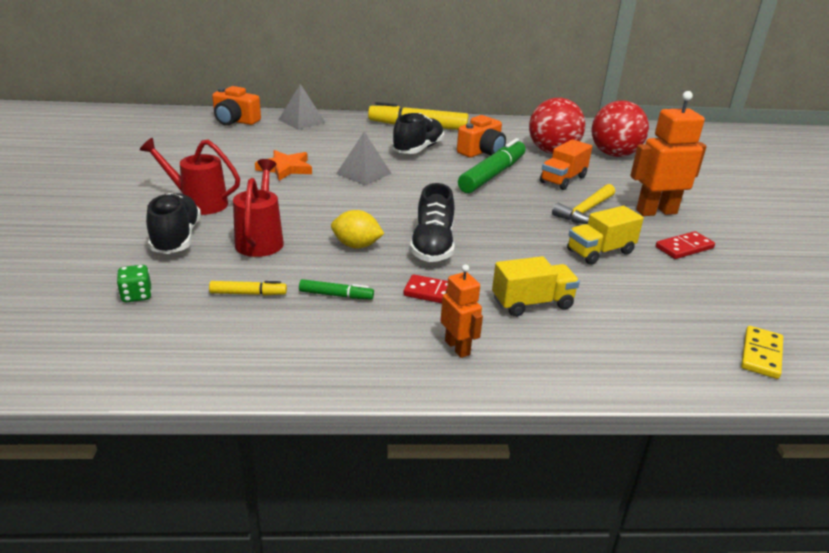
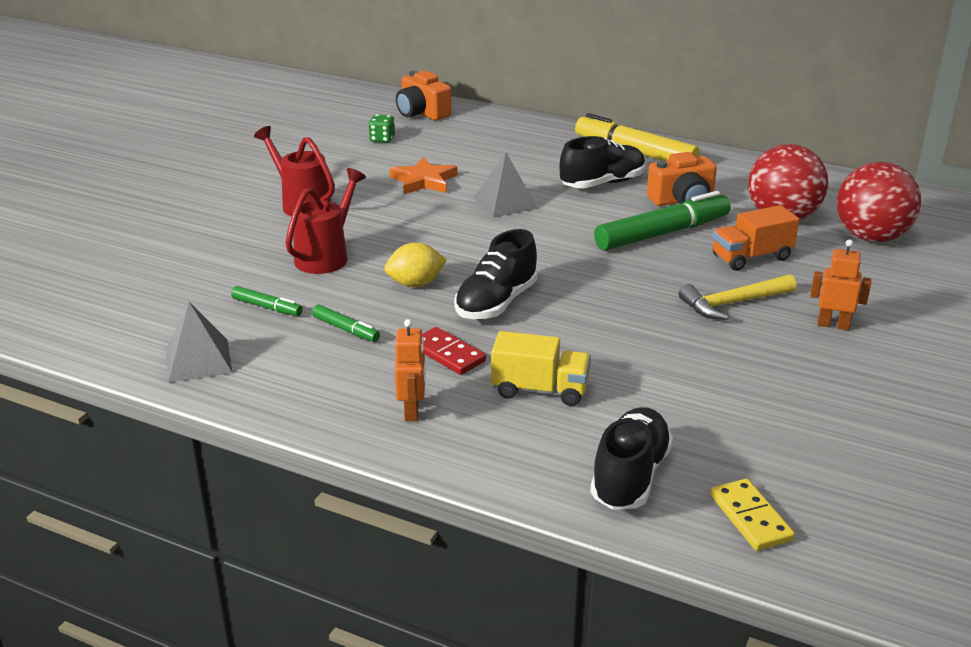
camera: 30 degrees right, 0 degrees up
(137, 295) = (172, 285): green dice -> green dice (382, 139)
(176, 238) = (250, 237): black shoe -> black shoe (630, 476)
(248, 293) = (267, 307): yellow marker -> green marker
(301, 121) = (497, 124): grey pyramid -> grey pyramid (198, 360)
(356, 245) = (415, 284): yellow lemon -> yellow lemon turned 60 degrees counterclockwise
(600, 252) = (691, 355): yellow truck -> none
(656, 211) = (833, 325): orange robot -> orange robot, size x0.56
(684, 248) = (813, 377): red domino -> none
(761, 354) = (750, 517): yellow domino -> yellow domino turned 75 degrees counterclockwise

